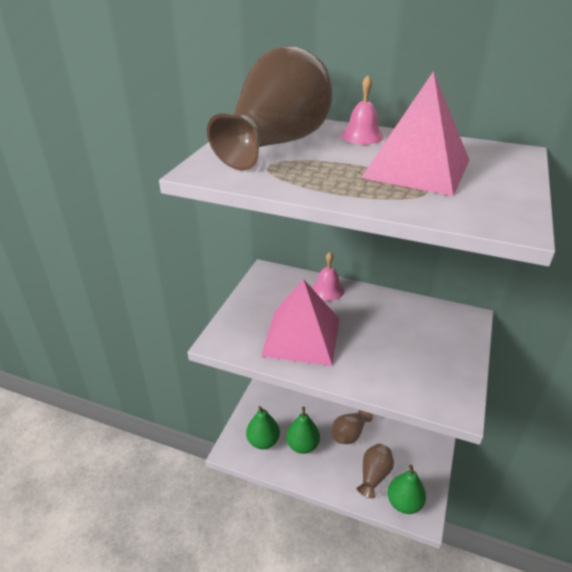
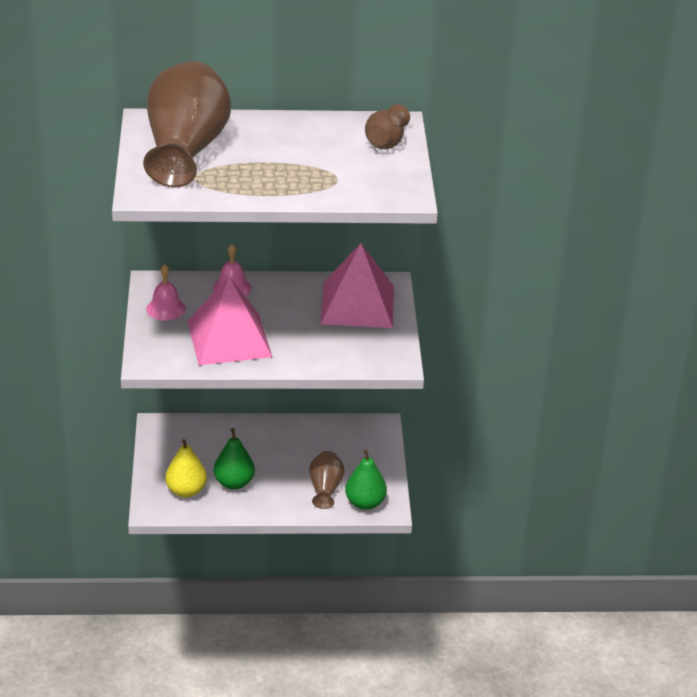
camera: 25 degrees left, 0 degrees up
(263, 441) = (186, 491): green pear -> yellow pear
(349, 433) = (283, 458): brown vase -> brown vase (386, 141)
(362, 136) = (257, 127): pink bell -> pink bell (166, 308)
(416, 168) = (321, 157): pink pyramid -> pink pyramid (357, 304)

